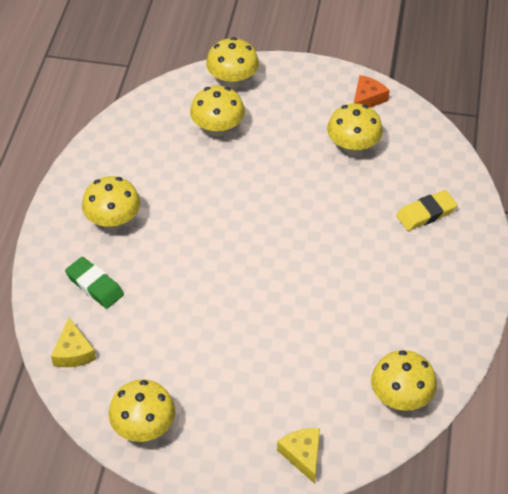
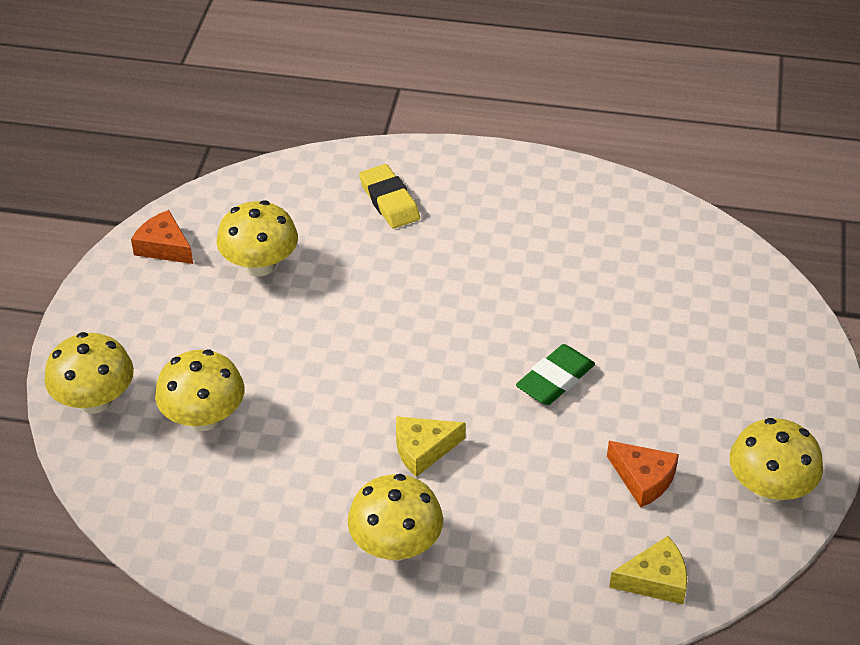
camera: 90 degrees left, 5 degrees down
(95, 285) = (528, 561): green eraser -> green eraser (555, 379)
(157, 352) = (643, 479): none -> orange cheese
(302, 455) = (779, 328): yellow cheese -> yellow cheese (423, 449)
(401, 397) = (682, 239): yellow mushroom -> none

